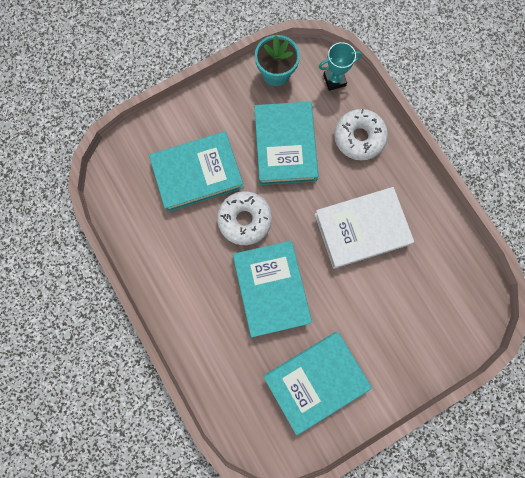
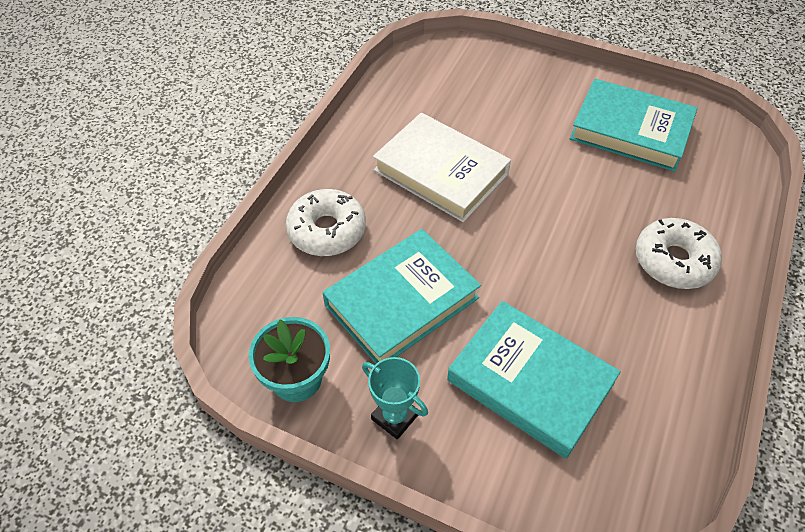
camera: 125 degrees left, 25 degrees down
(244, 220) = (537, 287): white donut -> white donut (673, 261)
(271, 289) = (587, 214): turquoise book -> none
(334, 80) = (259, 300): turquoise trophy -> turquoise trophy (395, 417)

